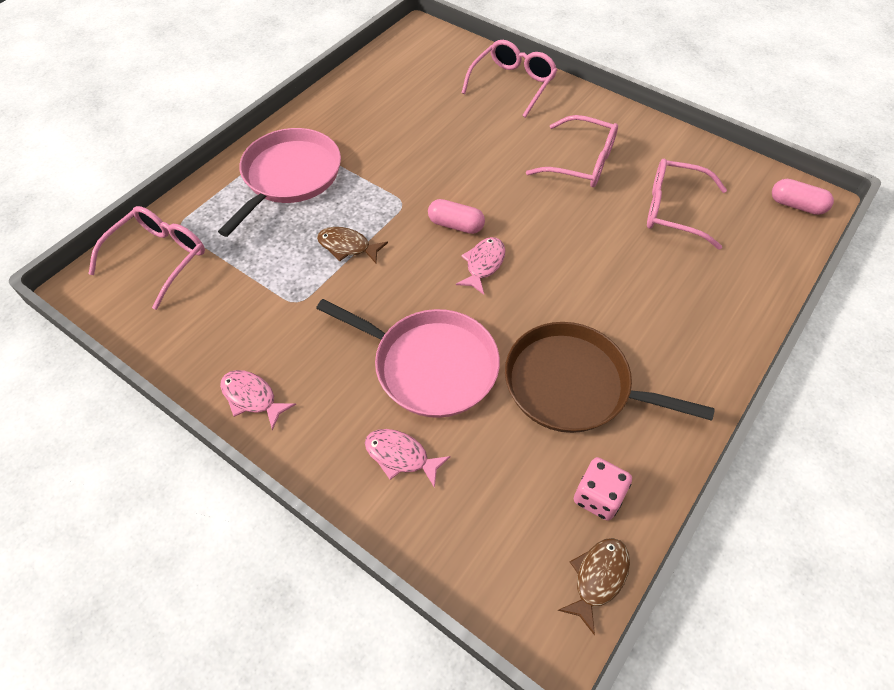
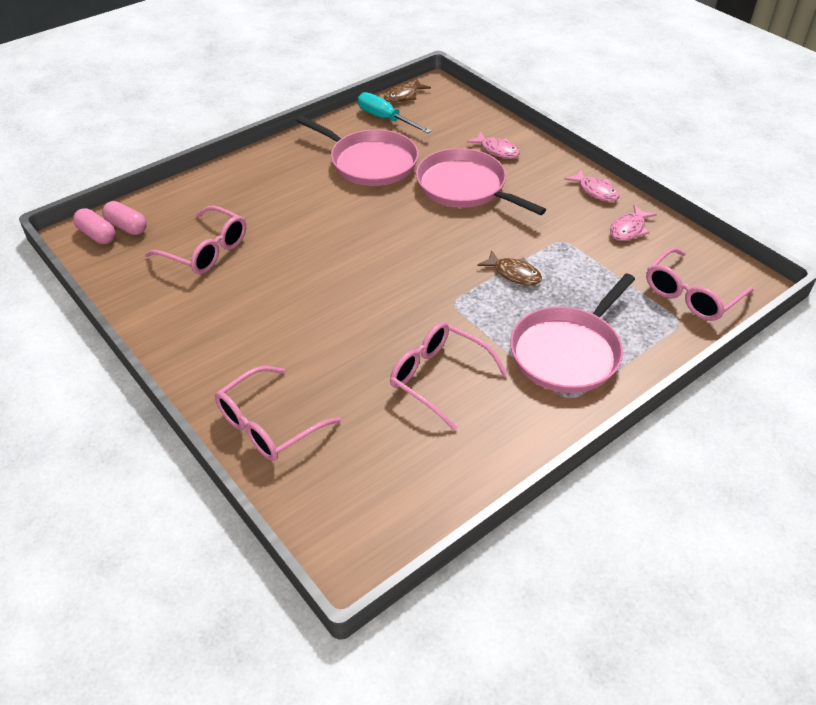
camera: 165 degrees left, 10 degrees down
(456, 225) = (409, 274): pink capsule -> pink capsule (127, 227)
(483, 264) = (398, 239): pink fish -> pink fish (629, 229)
(573, 385) = (370, 162): brown pan -> pink pan
(581, 162) = (256, 308): pink glasses -> pink glasses (438, 378)
(598, 497) = (385, 119): pink dice -> turquoise screwdriver

